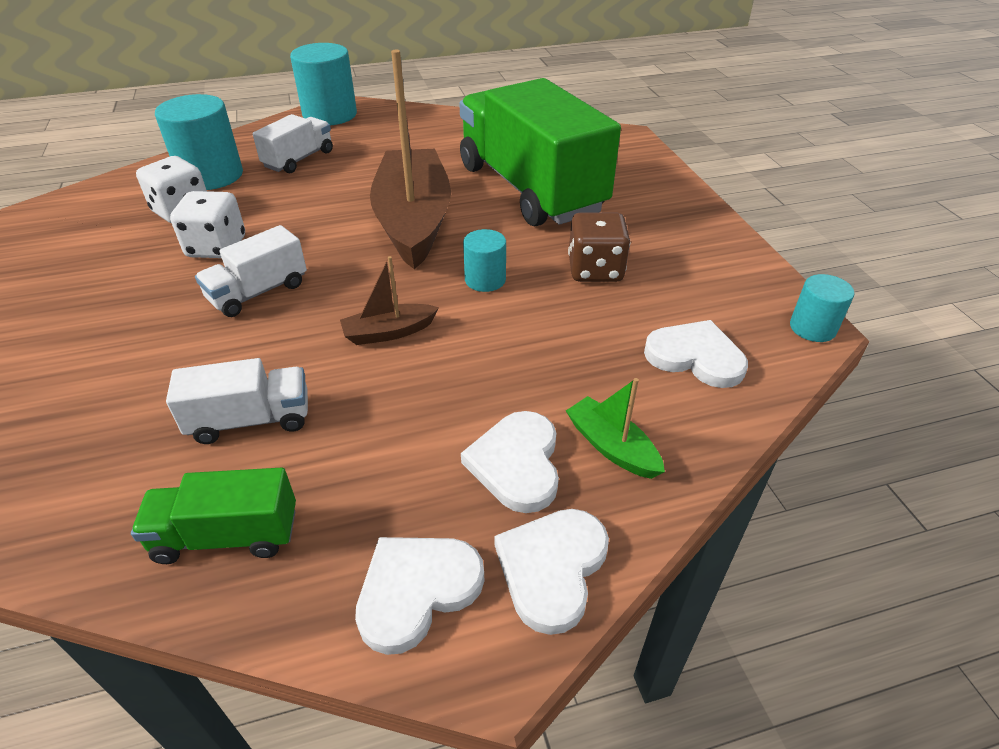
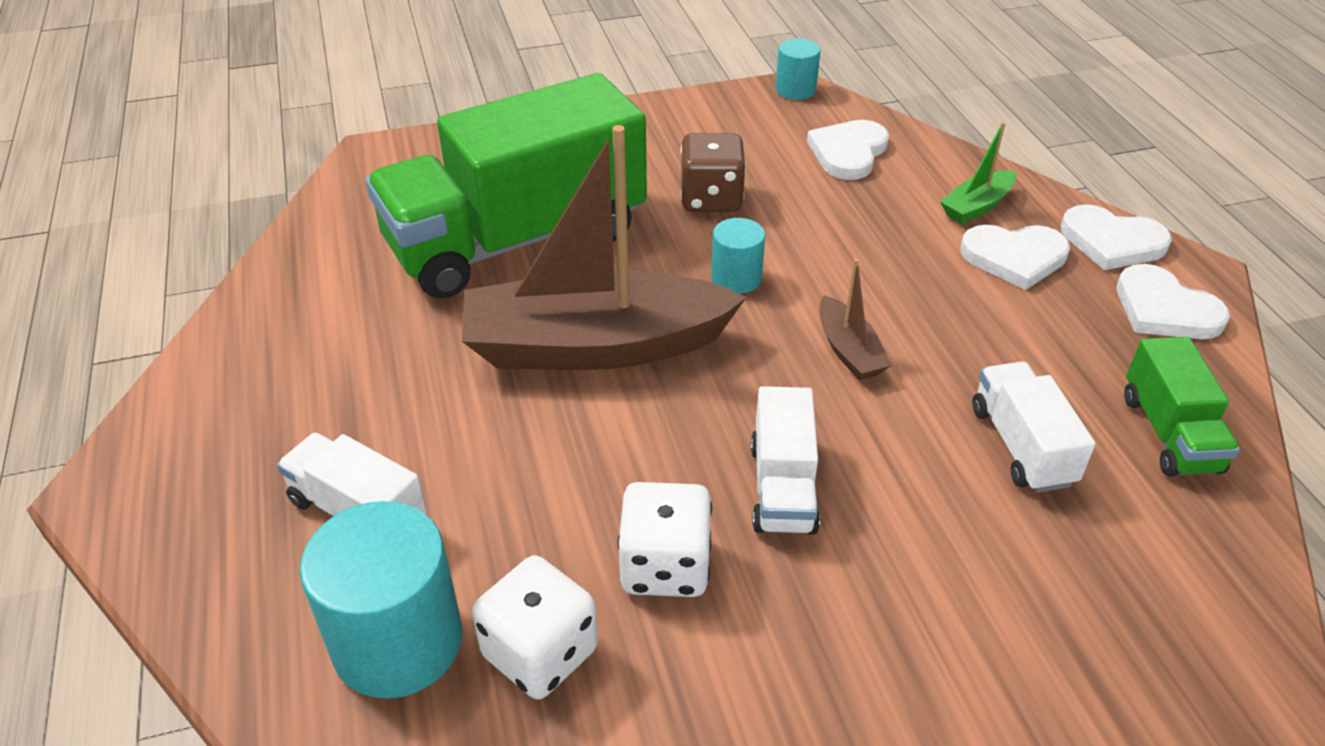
camera: 90 degrees left, 0 degrees up
(258, 292) = (782, 487): white truck -> white truck turned 45 degrees clockwise
(330, 115) = (156, 494): turquoise cylinder -> none

